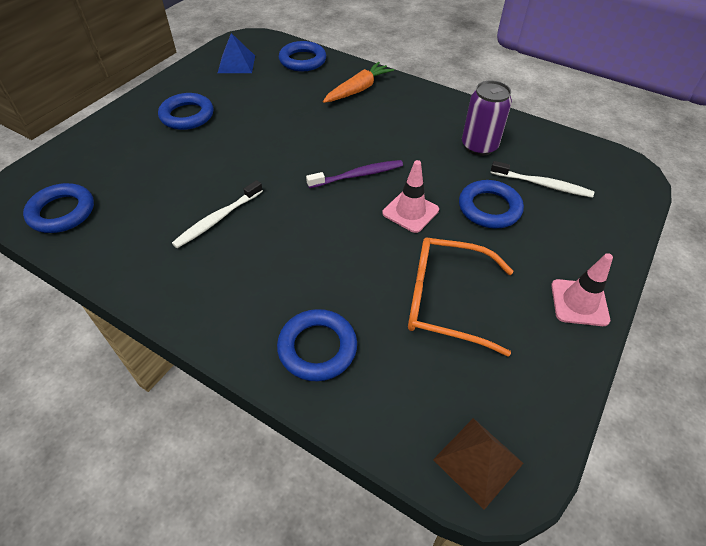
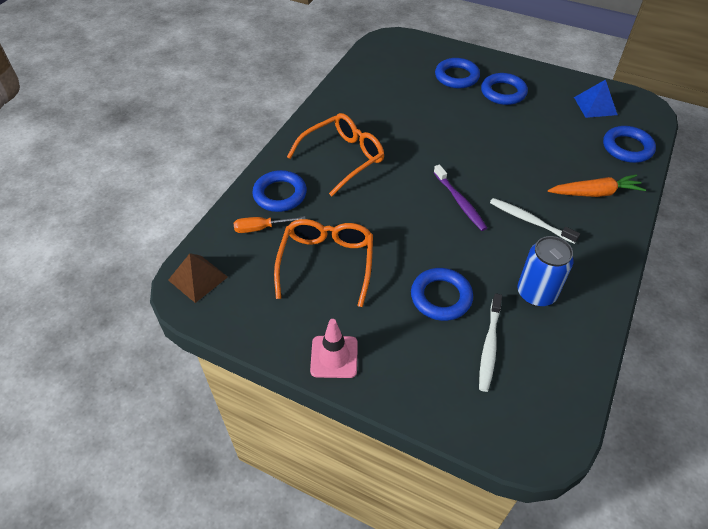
camera: 85 degrees right, 0 degrees up
(62, 212) = (379, 62): blue ring -> blue ring (456, 77)
(218, 219) = (388, 130): white toothbrush -> white toothbrush (530, 221)
(259, 270) = (343, 158): none -> orange glasses
(358, 89) = (595, 193): orange carrot -> orange carrot turned 45 degrees counterclockwise
(382, 373) = (261, 228): none -> orange screwdriver
(410, 211) = (422, 239): pink traffic cone -> none
(479, 146) = (536, 293): purple can -> blue can

